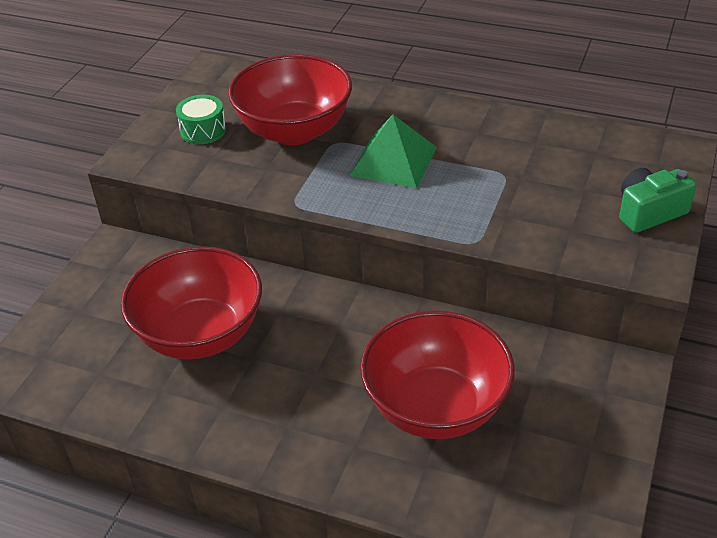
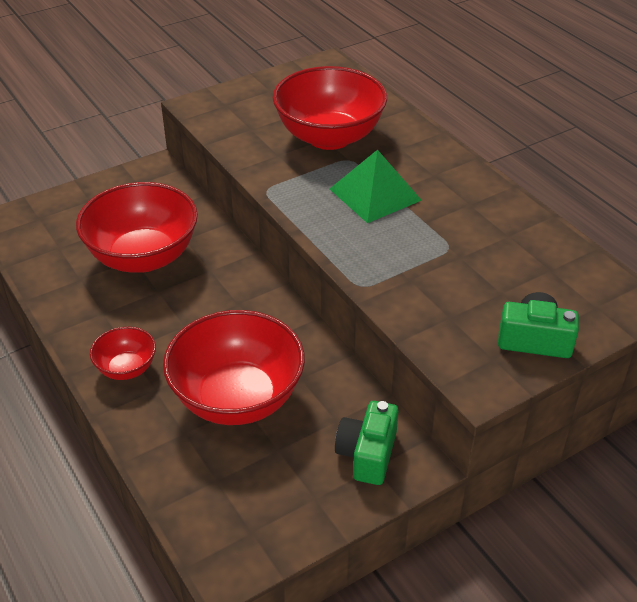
camera: 35 degrees right, 0 degrees up
(203, 130) = (267, 107): green drum -> none
(306, 444) = (126, 368): none -> red bowl
(588, 385) = (367, 454): none -> green camera

